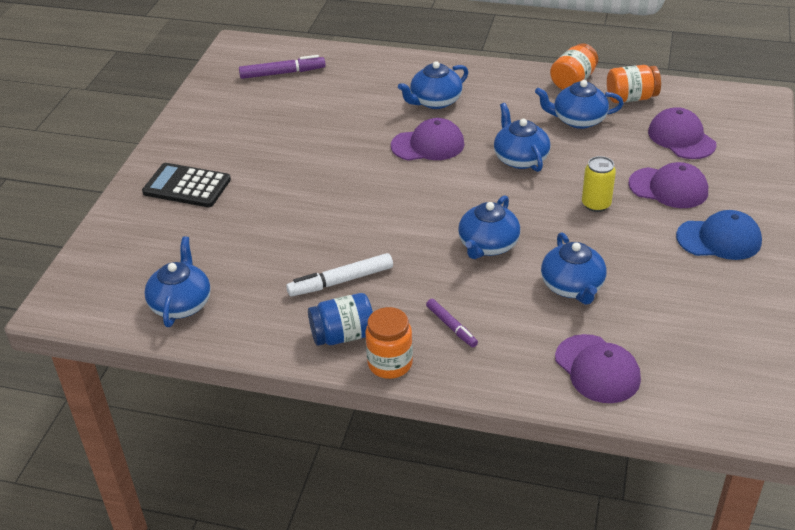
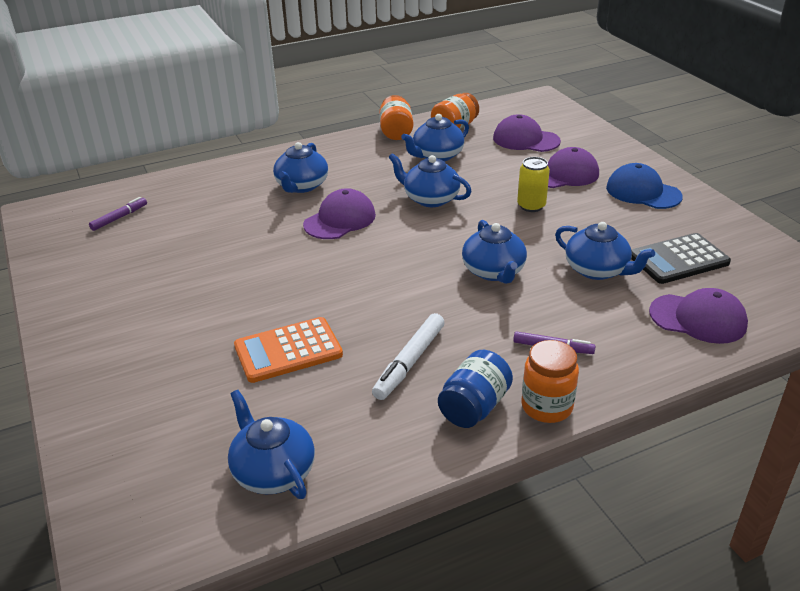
camera: 40 degrees left, 5 degrees down
(187, 186) = (135, 357): black calculator -> black calculator (678, 259)
(276, 230) = (288, 350): none -> orange calculator
(282, 73) = (119, 218): purple marker -> purple marker, size x0.64
(719, 239) = (643, 192): blue cap -> blue cap turned 105 degrees counterclockwise

